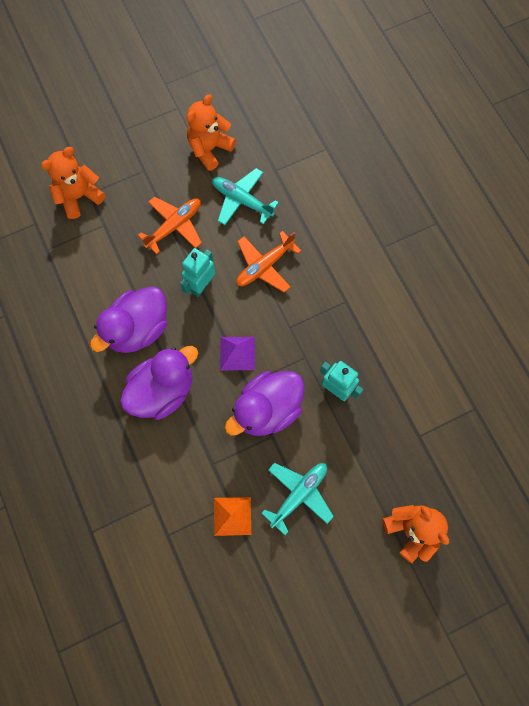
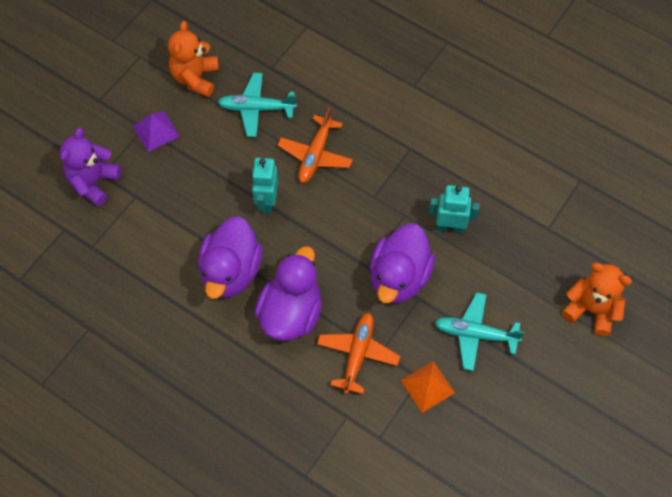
camera: 30 degrees left, 10 degrees down
(79, 196) = (93, 182): orange teddy bear -> purple teddy bear
(174, 226) = (206, 162): orange plane -> orange plane (357, 354)
(237, 353) = (340, 243): purple pyramid -> purple pyramid (156, 131)
(299, 494) = (475, 334): turquoise plane -> turquoise plane turned 90 degrees counterclockwise

